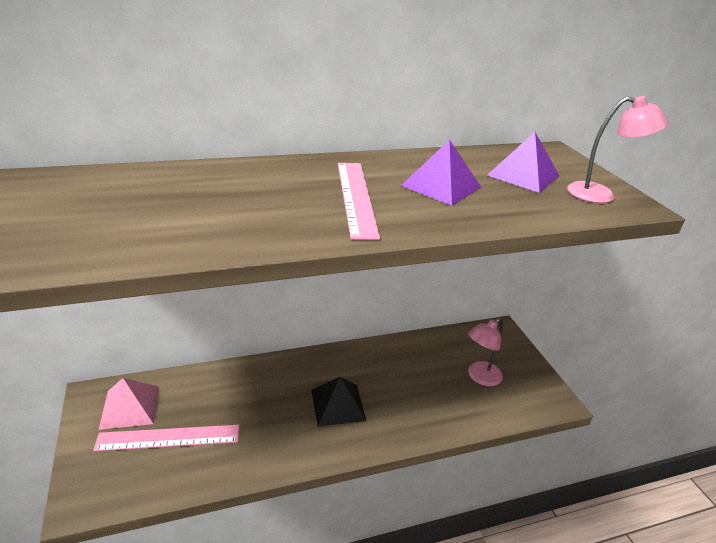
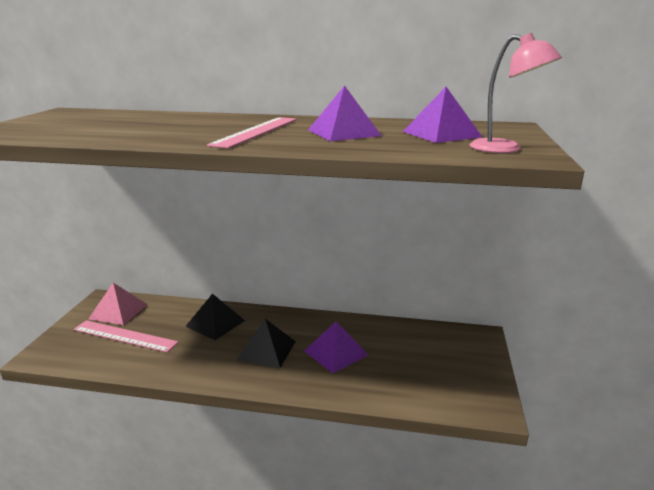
camera: 30 degrees right, 10 degrees down
(259, 388) = (215, 323): none -> black pyramid
(402, 386) = (336, 353): none -> purple pyramid
(480, 377) = (421, 366): pink lamp -> none

